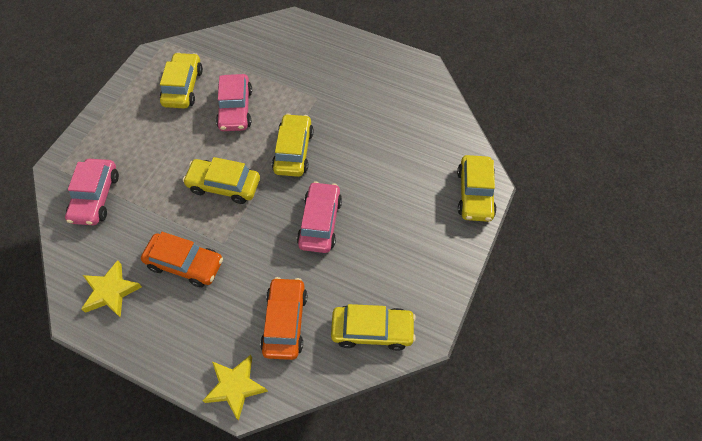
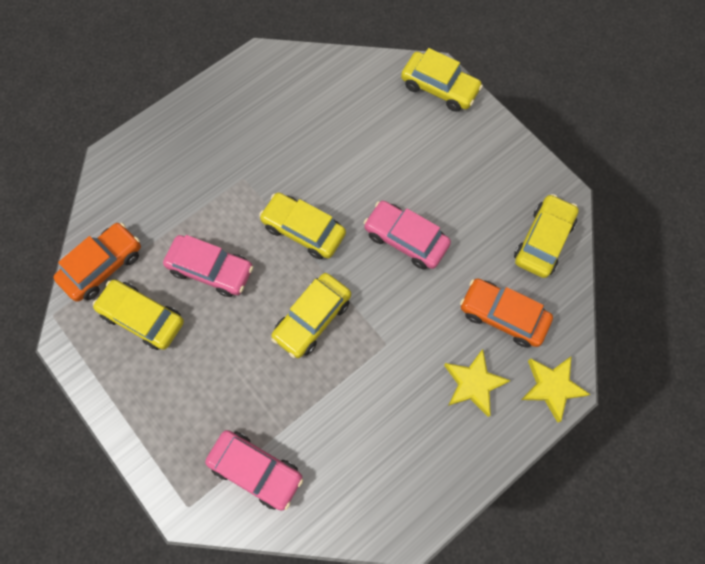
camera: 65 degrees left, 10 degrees up
(111, 291) = (393, 484): yellow star -> yellow star (473, 383)
(185, 264) = (393, 393): orange car -> orange car (103, 266)

